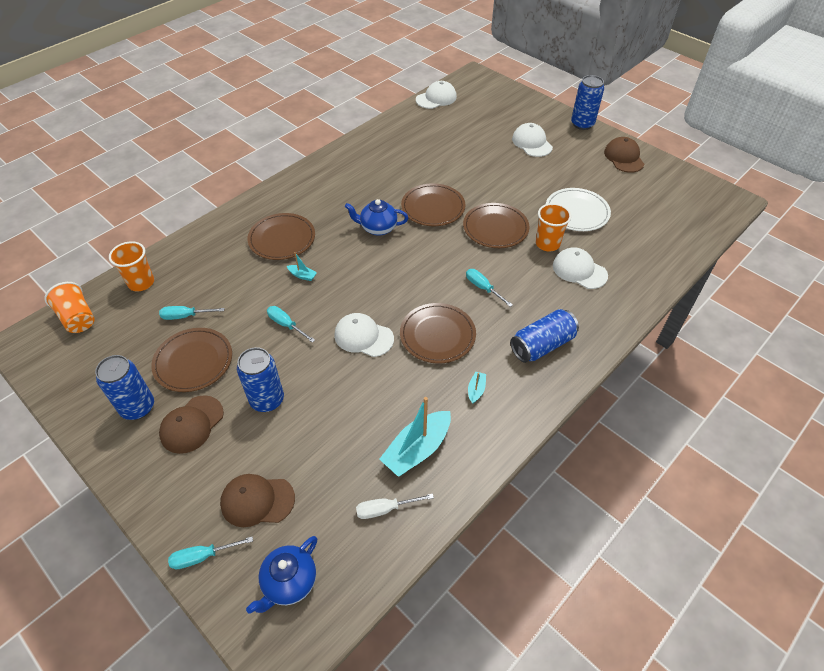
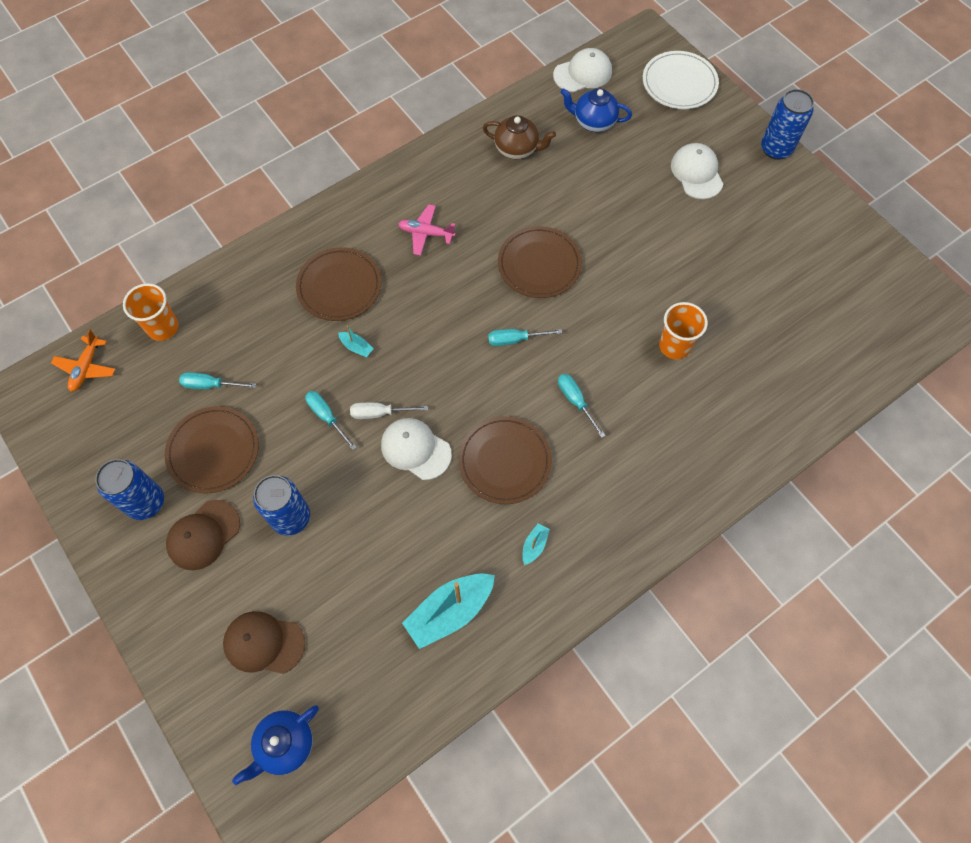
camera: 10 degrees right, 15 degrees up
(78, 318) = (86, 368): orange cup -> orange plane
(202, 556) = (199, 698): turquoise screwdriver -> turquoise screwdriver (515, 340)
(343, 199) = (426, 233): none -> pink plane
(378, 228) = (462, 288): blue teapot -> blue teapot (593, 122)
(385, 509) = (400, 679): white screwdriver -> white screwdriver (379, 413)
(400, 143) = (517, 149): none -> brown teapot
(495, 228) = (613, 310): brown plate -> none
(542, 345) = (628, 497): blue can -> none
(577, 212) = (727, 300): white plate -> white plate (679, 83)
(579, 270) = (704, 394): white cap -> none
(624, 157) = (817, 217): brown cap -> none

